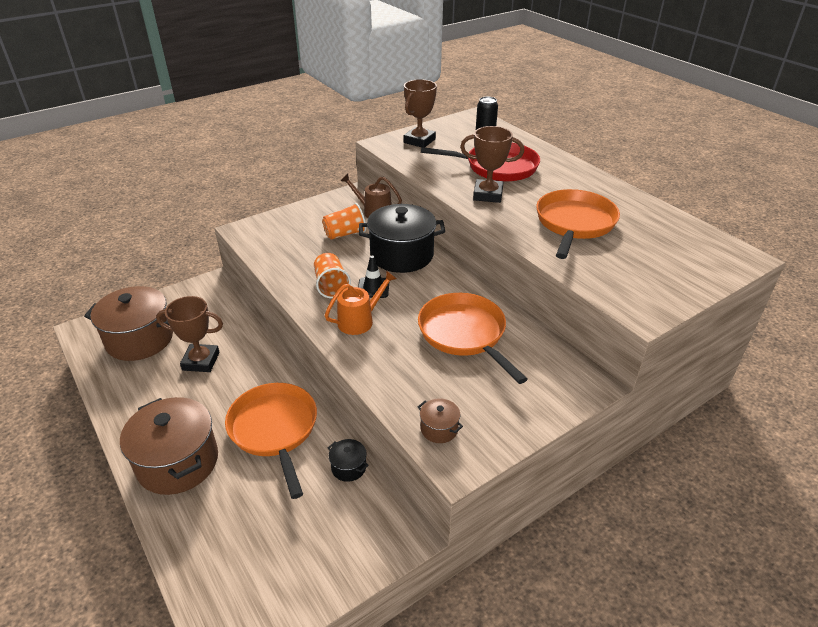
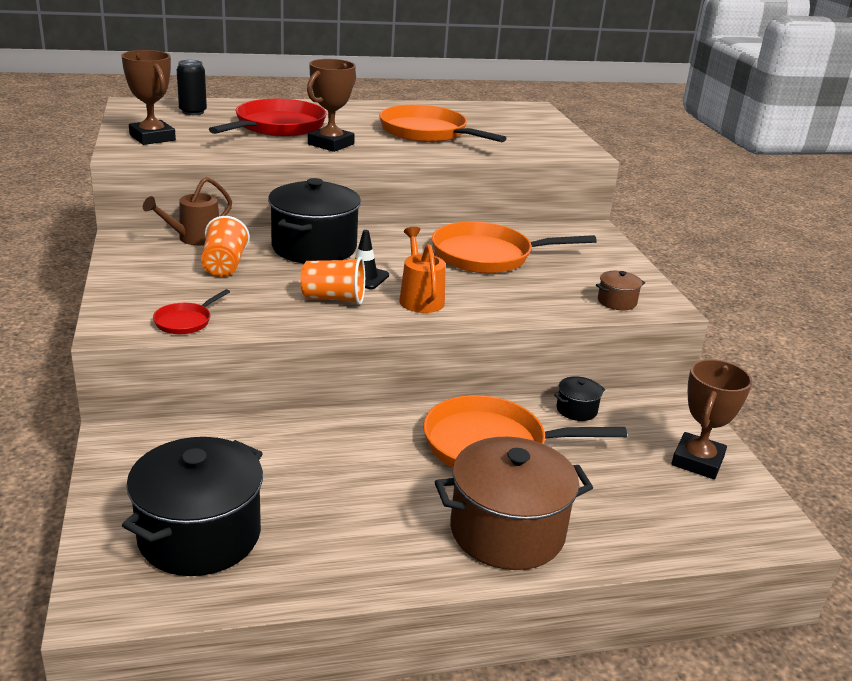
camera: 70 degrees left, 10 degrees down
(140, 339) = (199, 535): brown pot -> black pot
(201, 361) = (312, 481): brown trophy -> brown trophy (697, 461)
(264, 246) = (185, 321): none -> red pan

